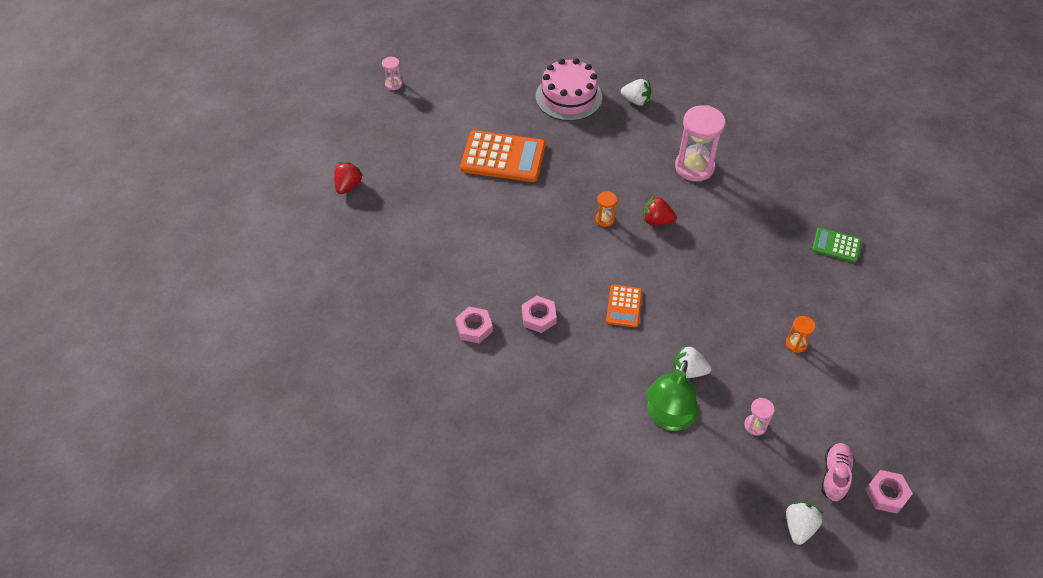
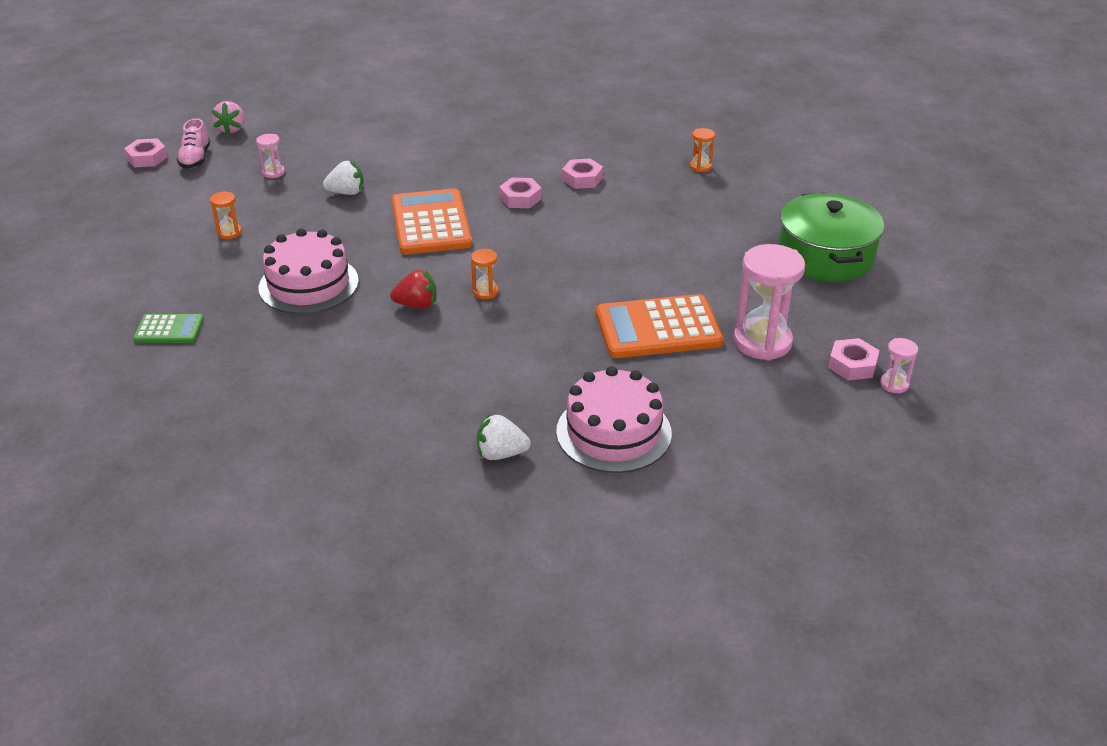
camera: 160 degrees right, 15 degrees down
(348, 186) = (825, 256): red strawberry -> green pot
(364, 313) = (700, 167): none -> orange hourglass
(406, 101) = (852, 365): none -> pink nut
(623, 306) = (431, 223): orange calculator -> orange calculator, size x1.89
(668, 418) = (360, 161): green lamp -> none
(694, 167) = (379, 378): pink hourglass -> pink hourglass (762, 342)
(733, 263) = (308, 284): none -> pink cake
(799, 527) = (231, 129): white strawberry -> pink strawberry

